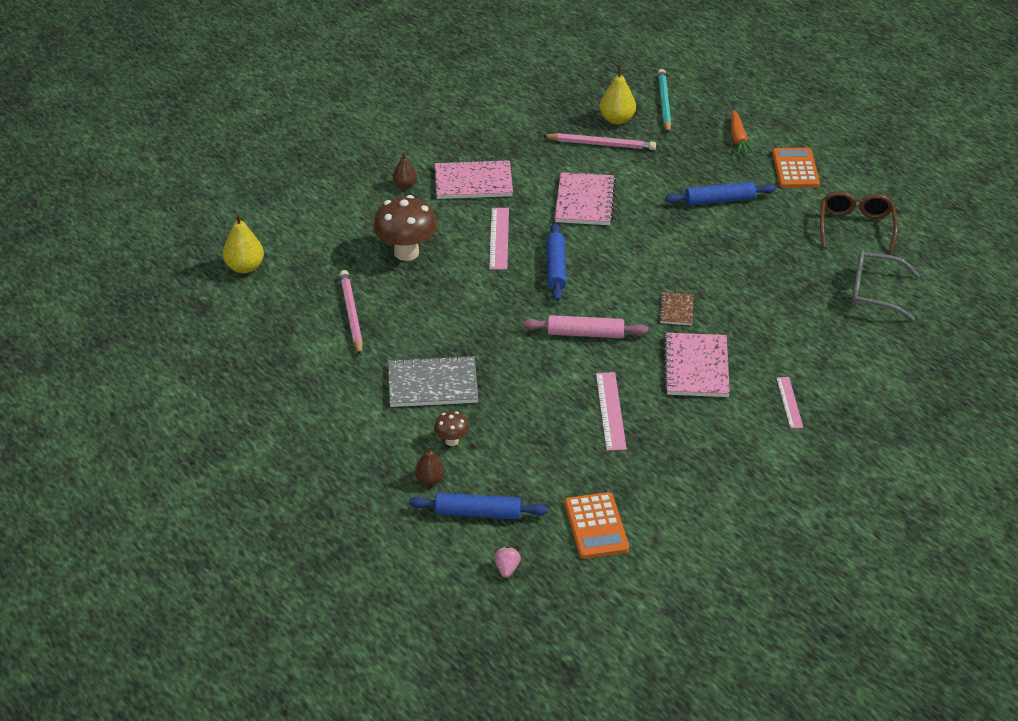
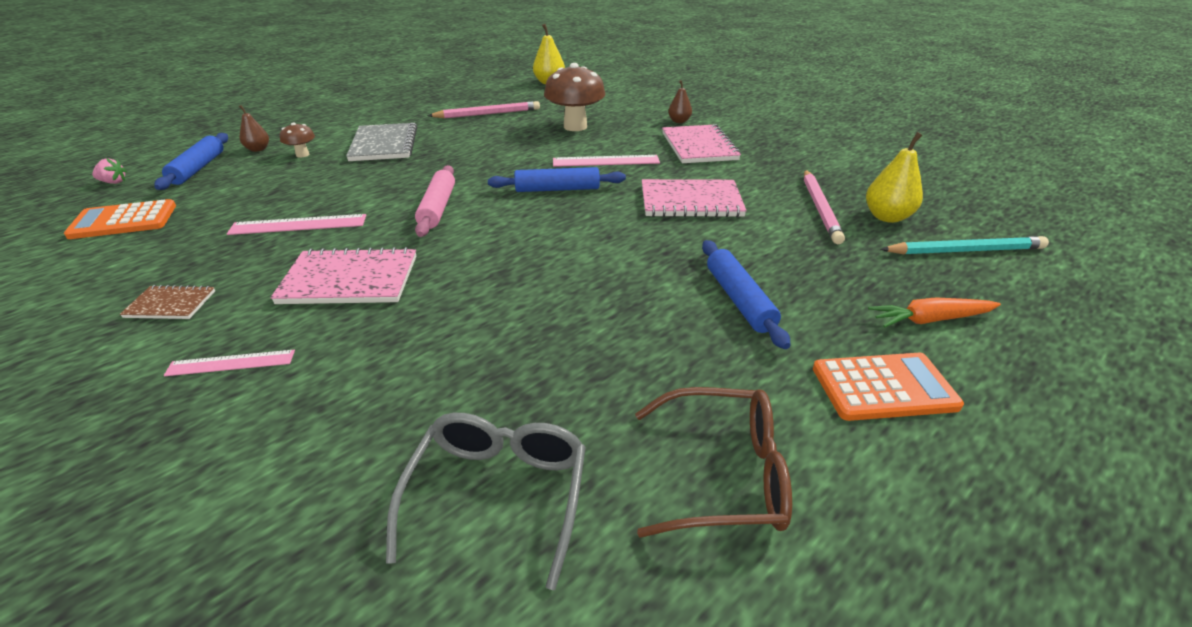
camera: 85 degrees right, 5 degrees down
(676, 310) = (472, 264): brown notebook -> brown notebook (170, 304)

